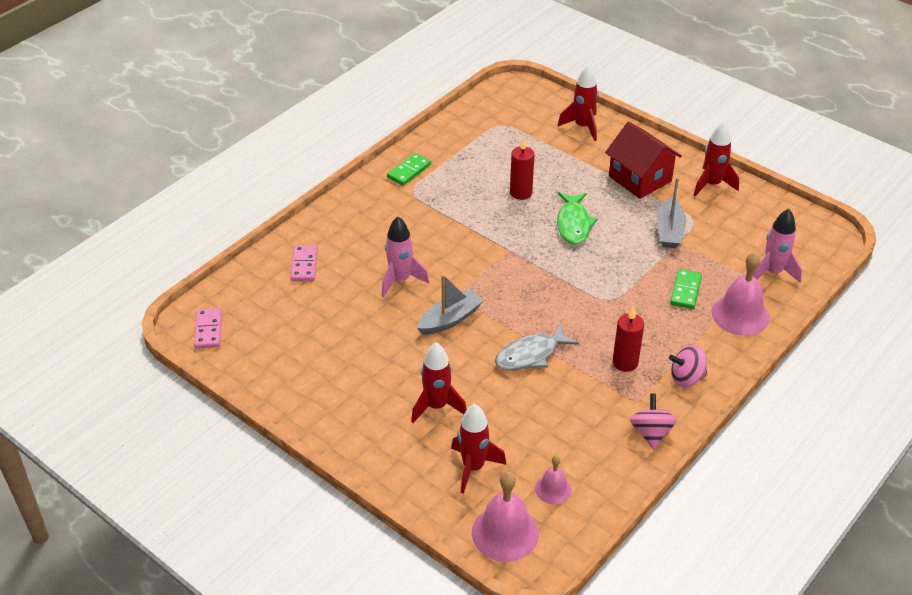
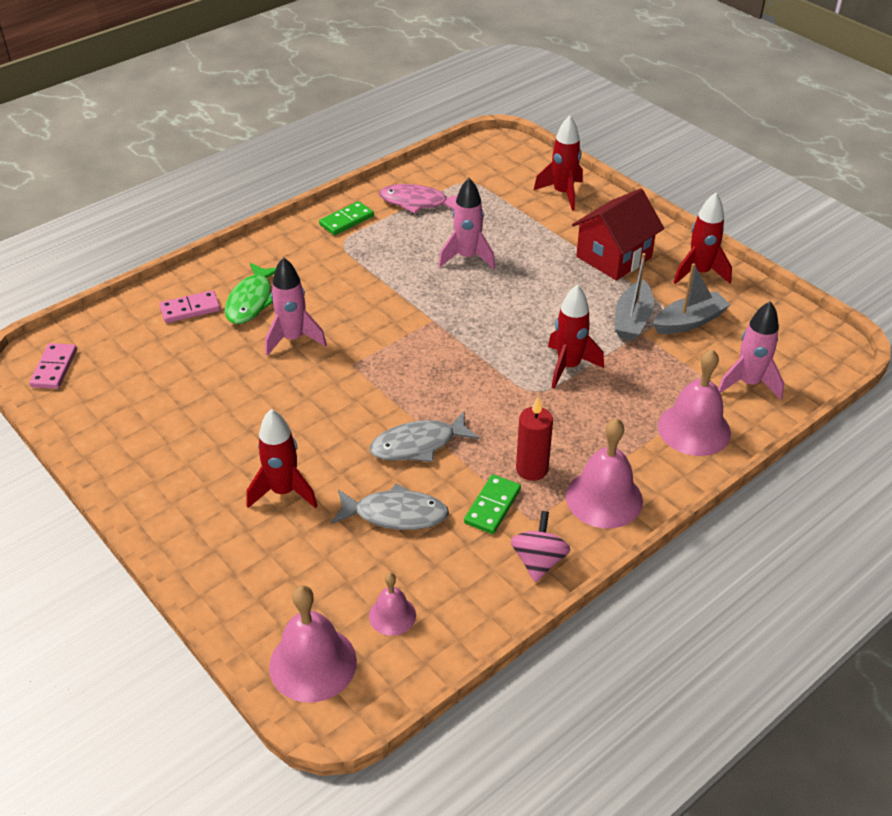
camera: 10 degrees right, 0 degrees up
(304, 265) = (190, 309): pink domino -> pink domino turned 60 degrees clockwise
(449, 319) = (335, 391): grey boat -> grey boat (689, 322)
(463, 148) = (417, 202): none -> pink fish
(473, 467) = (302, 573): red rocket -> red rocket (568, 366)
(521, 193) = (467, 257): red candle -> pink rocket
(531, 412) = (395, 514): none -> grey fish
(573, 224) = (518, 299): green fish -> green fish (251, 301)
(640, 179) = (613, 257): red house -> red house turned 75 degrees clockwise
(685, 291) = (632, 392): green domino -> green domino (492, 506)
(686, 378) = (604, 498): pink spinning top -> pink bell

